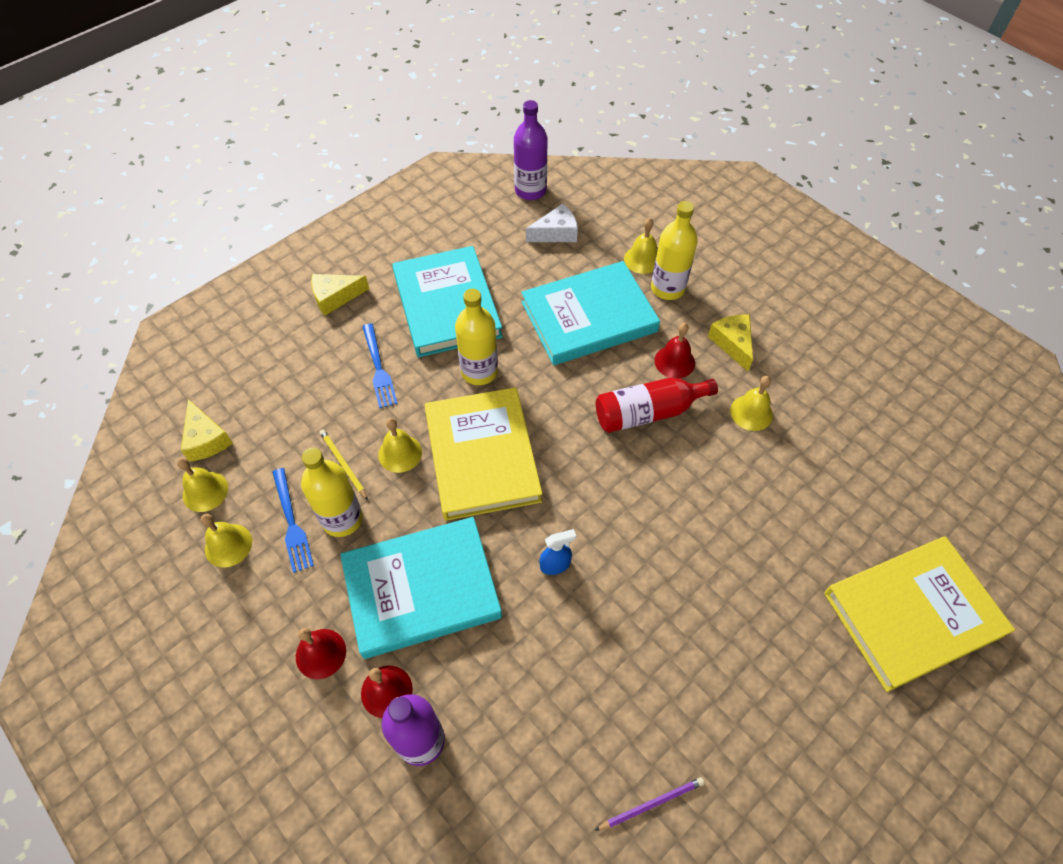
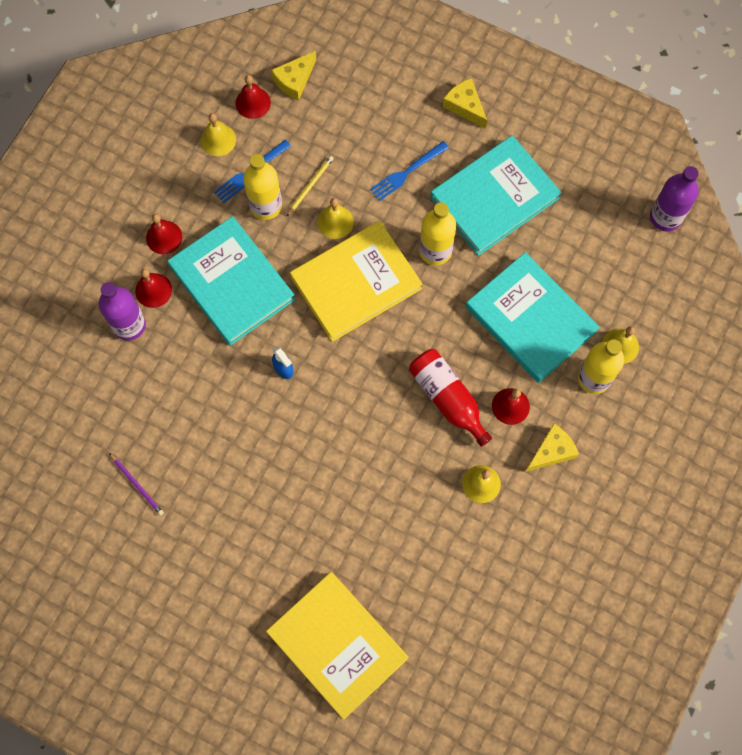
camera: 70 degrees right, 15 degrees up
(205, 491) = (253, 103): yellow bell -> red bell
(556, 233) = (620, 259): white cheese -> none

